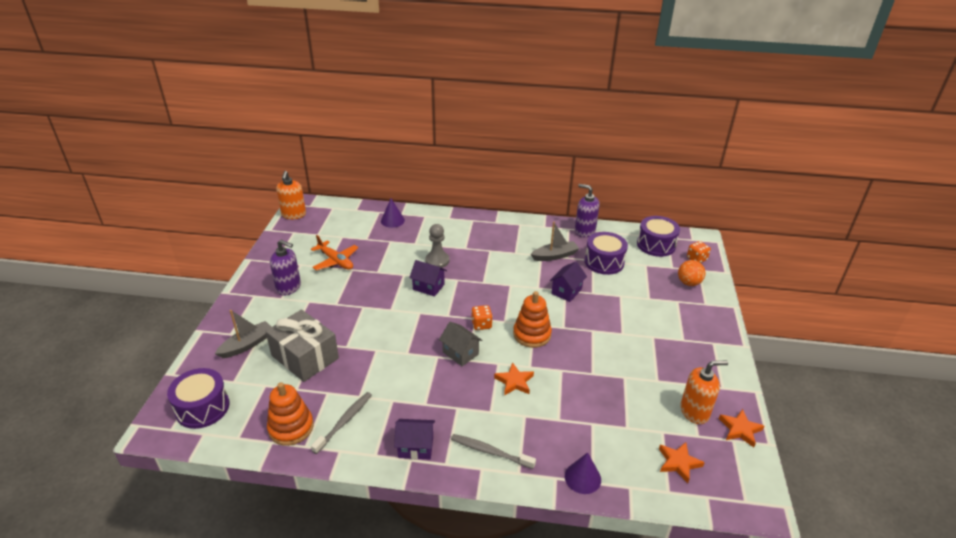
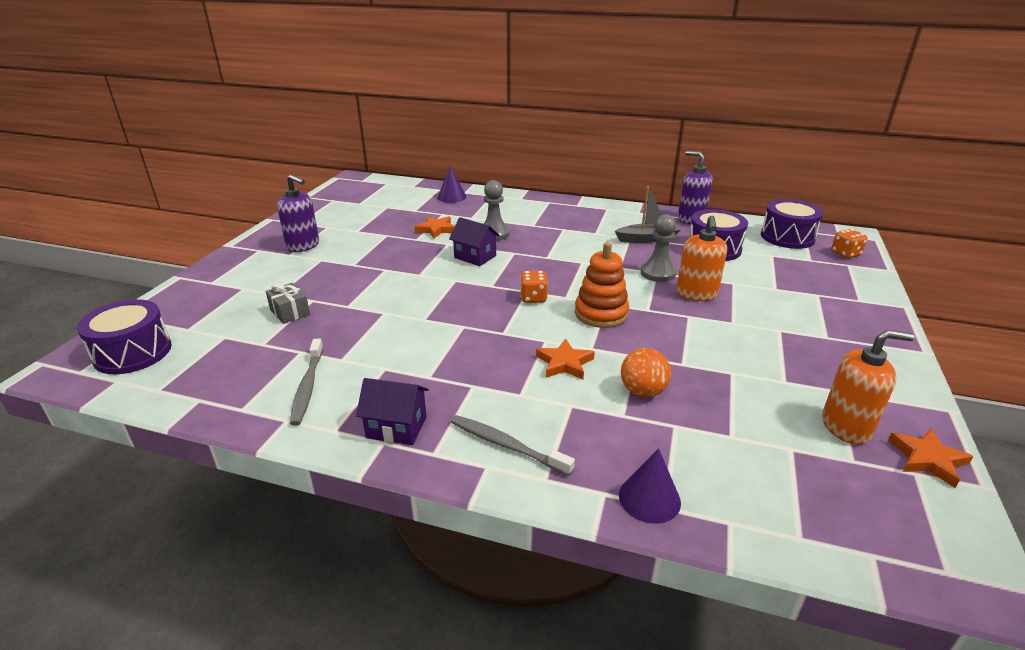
camera: 10 degrees right, 5 degrees down
(247, 345) = (225, 294): grey boat -> none
(291, 428) = (233, 386): orange stacking toy -> none
(293, 215) = (340, 186): orange soap dispenser -> orange soap dispenser (696, 294)
(305, 357) = (290, 312): grey gift -> grey gift, size x0.48
(336, 261) = (370, 226): orange plane -> none
(344, 422) = (308, 386): grey toothbrush -> grey toothbrush turned 135 degrees clockwise
(460, 353) = (496, 325): grey house -> none
(566, 291) = (658, 273): purple house -> grey pawn
(678, 463) = (818, 496): orange star -> orange star (436, 229)
(688, 283) = (834, 277): orange ball -> orange ball (642, 391)

